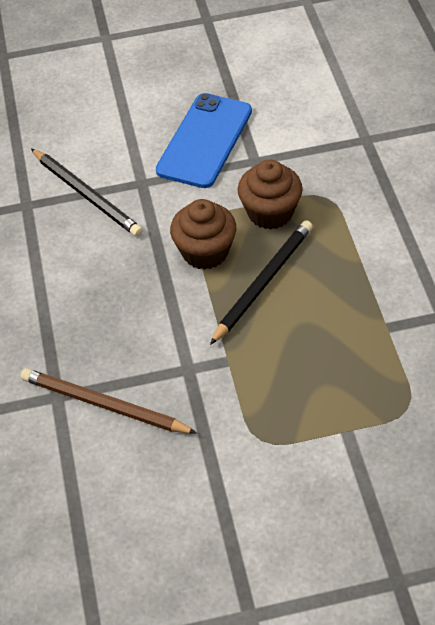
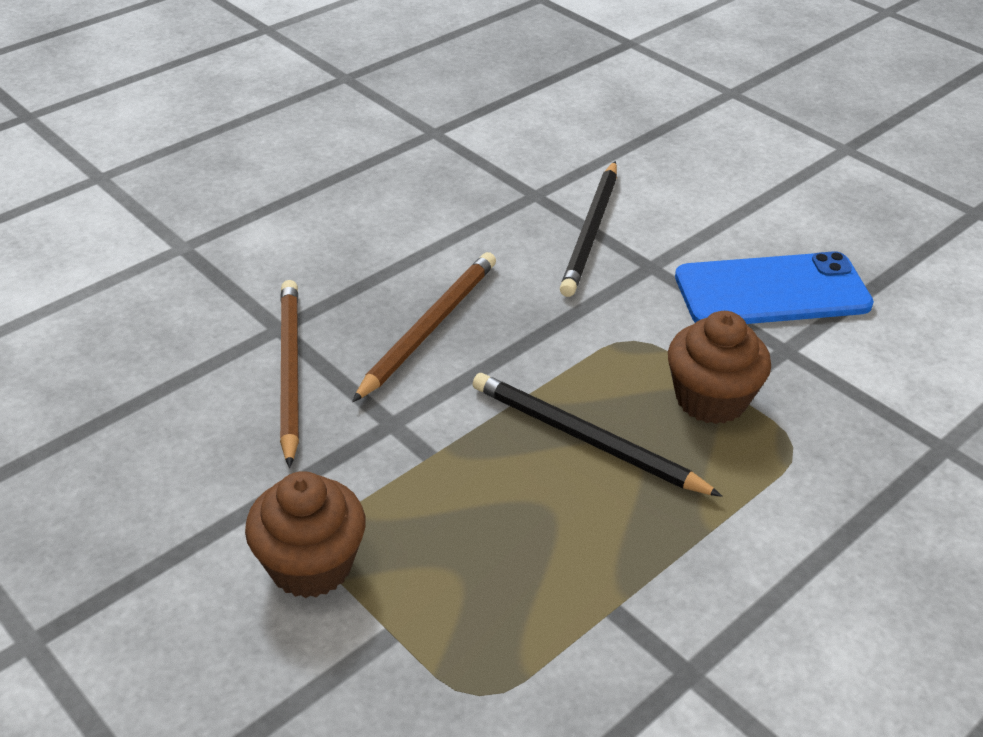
camera: 55 degrees right, 10 degrees down
(116, 316) = (429, 327): none -> brown pencil
(205, 252) = (590, 364): brown cupcake -> brown cupcake (311, 565)
(263, 282) = (586, 439): black pencil -> black pencil turned 150 degrees counterclockwise

